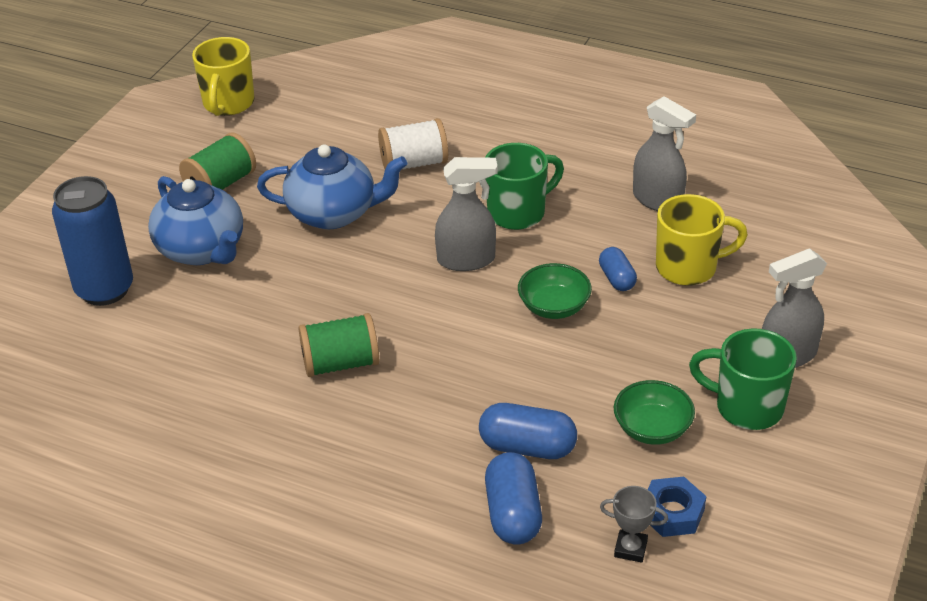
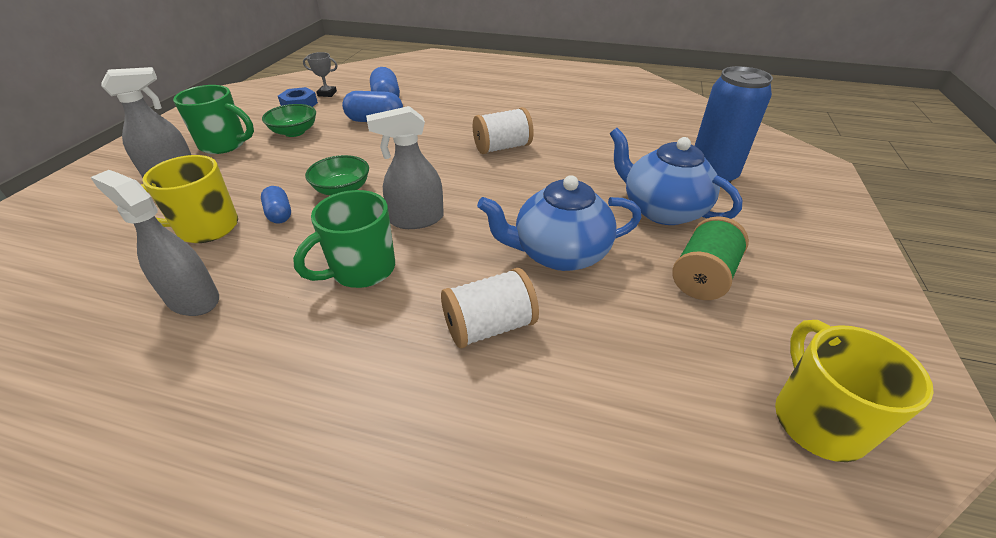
camera: 170 degrees right, 0 degrees up
(340, 363) = (502, 147): green spool -> white spool

